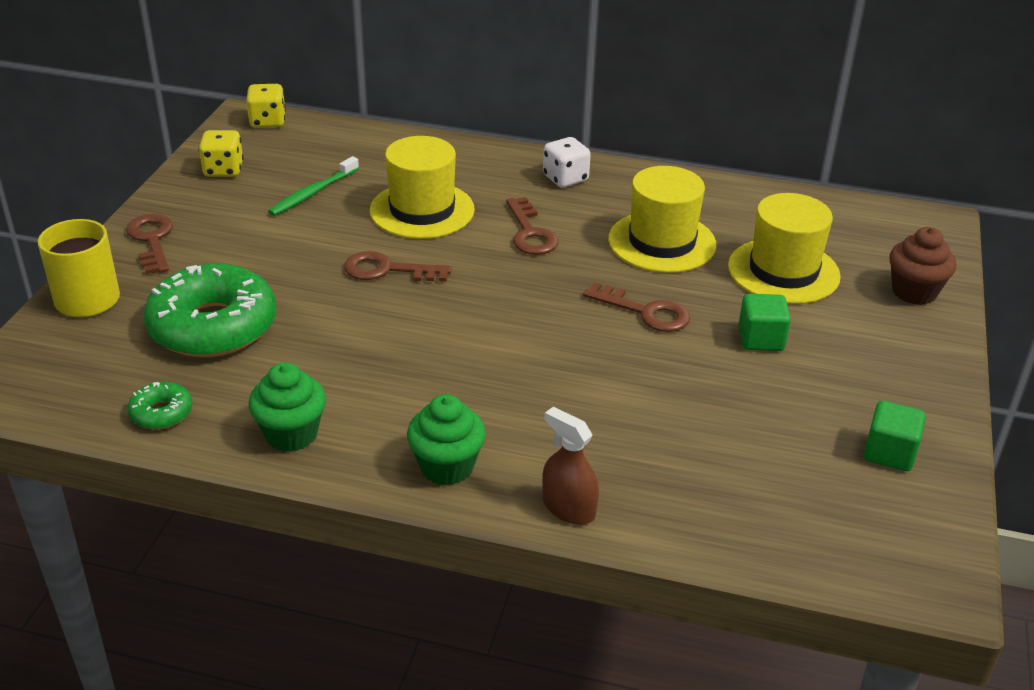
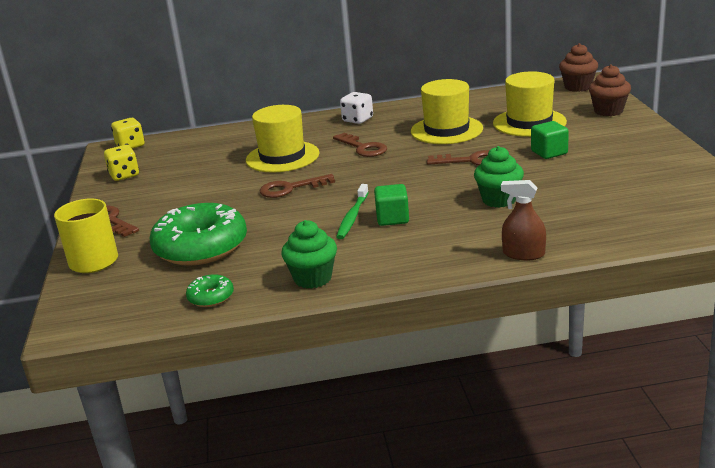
camera: 20 degrees left, 10 degrees down
(313, 193) = (200, 169): green toothbrush -> green toothbrush (352, 216)
(447, 467) = (430, 260): green cupcake -> green cupcake (499, 200)
(889, 453) = (670, 176): green cube -> green cube (392, 218)
(912, 228) = (578, 87): none -> brown cupcake

